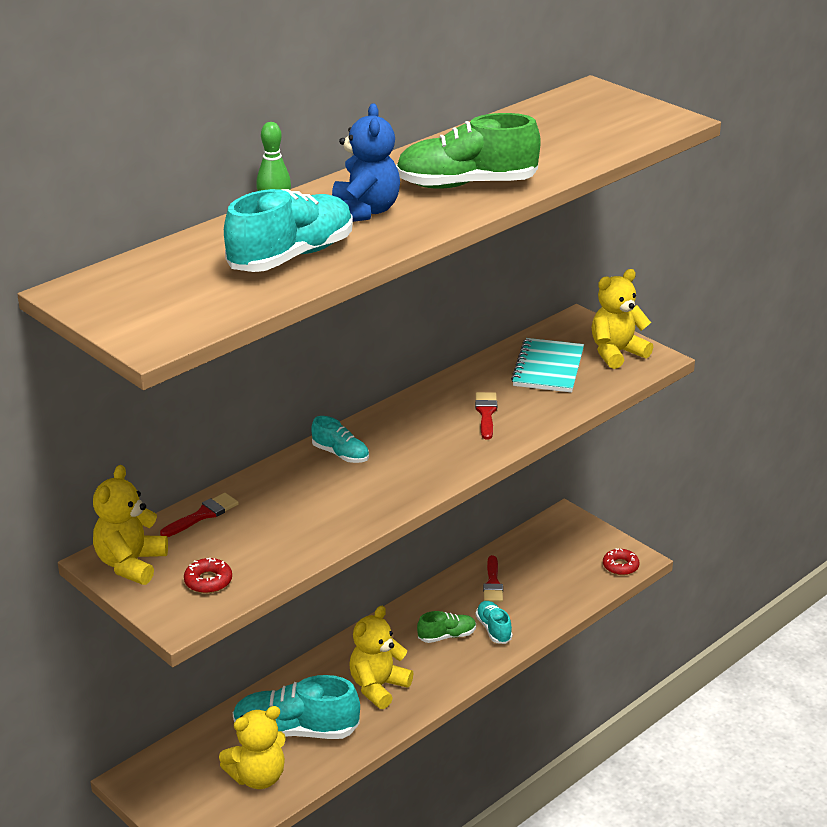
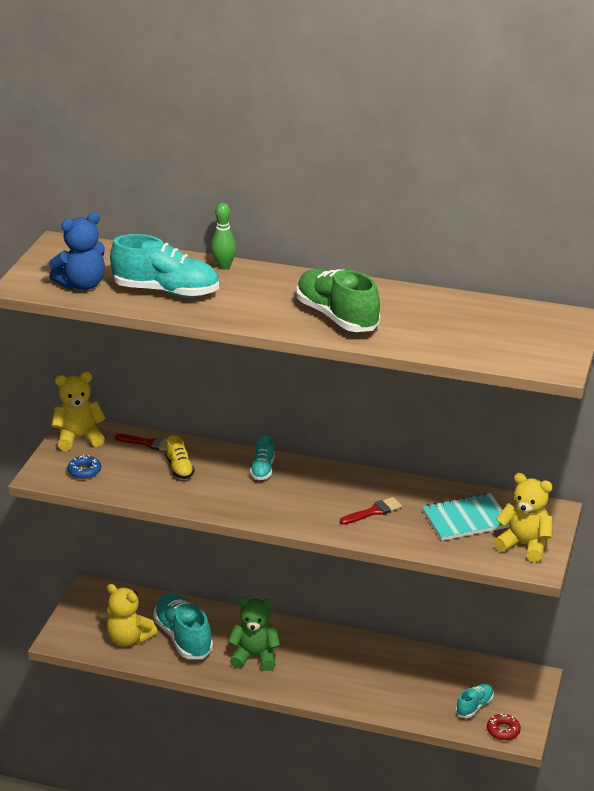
camera: 60 degrees right, 0 degrees up
(208, 581) = (84, 471): red donut -> blue donut
(279, 509) = (179, 468): none -> yellow shoe
(364, 212) = (255, 295): blue teddy bear -> blue teddy bear (82, 285)
(378, 687) = (255, 657): yellow teddy bear -> green teddy bear
(447, 636) = (336, 668): green shoe -> none
(493, 583) = (417, 669): red brush -> none
(493, 629) = (364, 689): turquoise shoe -> turquoise shoe (474, 706)

